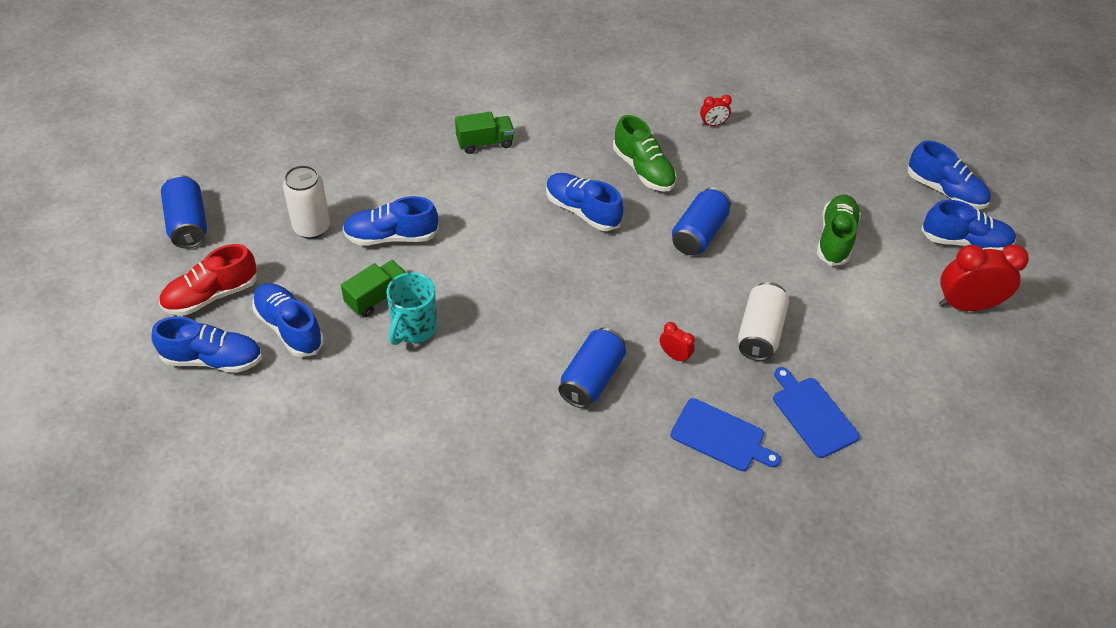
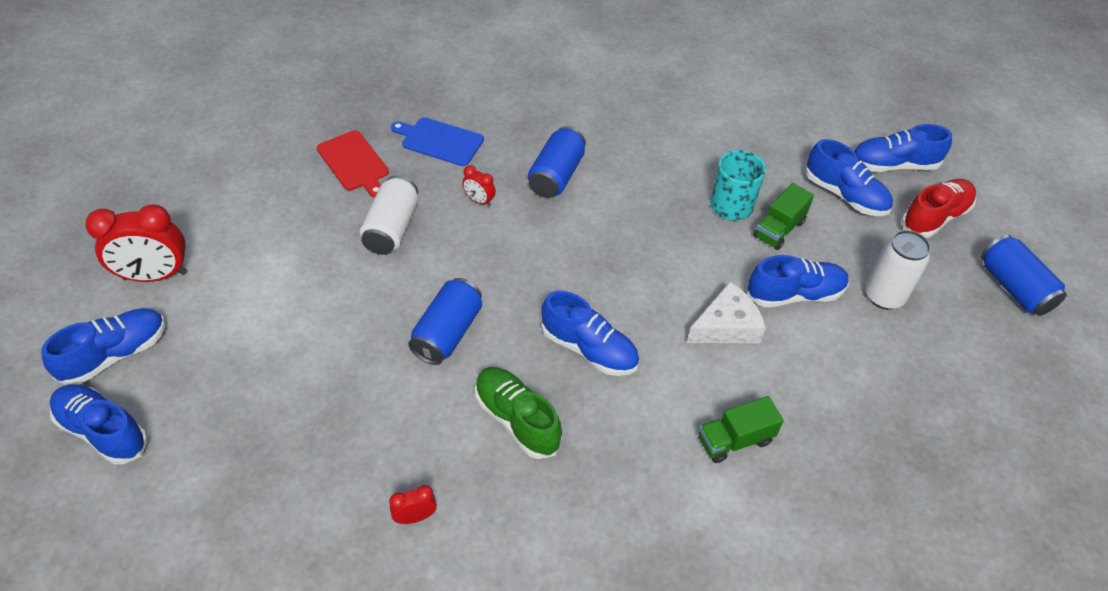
camera: 175 degrees right, 0 degrees up
(462, 217) = (726, 326): none -> white cheese
(812, 414) = (354, 163): blue cutting board -> red cutting board
(835, 238) = (280, 343): green shoe -> none
(964, 242) = (115, 355): blue shoe -> blue shoe turned 135 degrees clockwise

